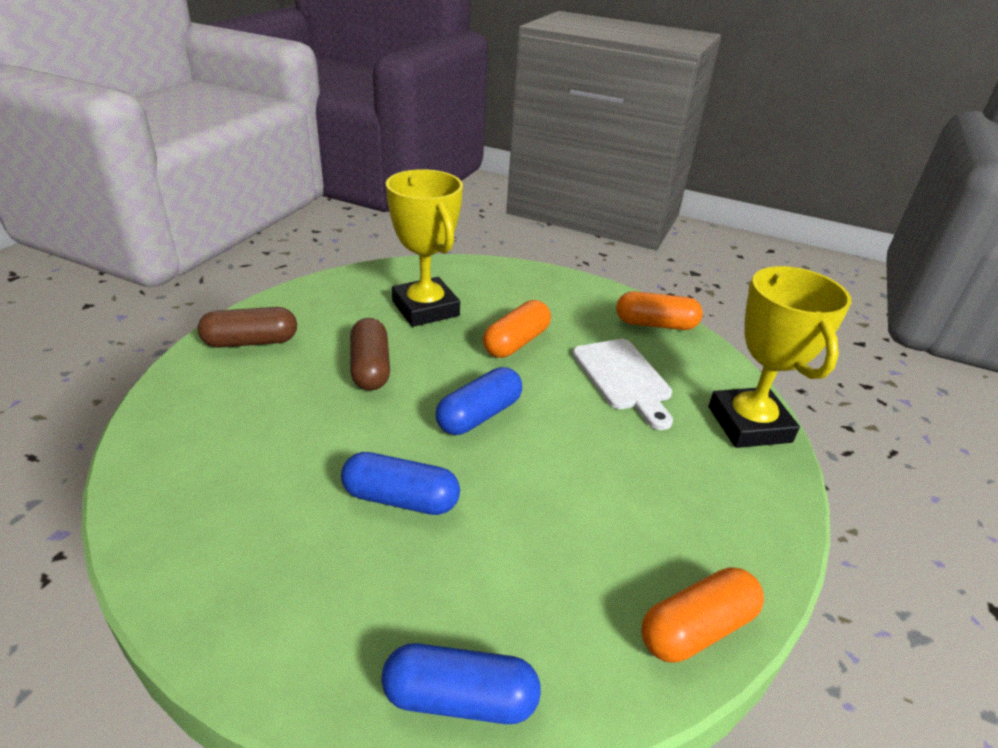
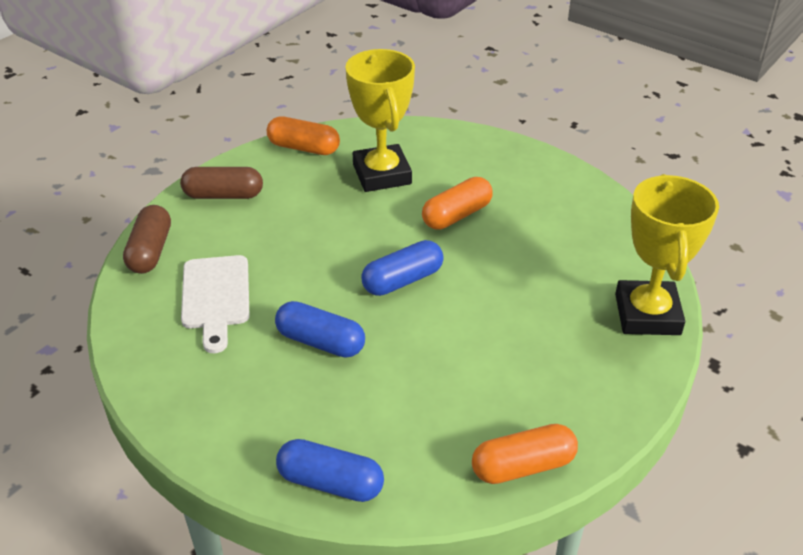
camera: 15 degrees right, 5 degrees up
(370, 368) = (320, 228): brown capsule -> brown capsule (150, 251)
(623, 378) = (546, 259): white cutting board -> white cutting board (216, 297)
(655, 324) = (600, 208): orange capsule -> orange capsule (304, 148)

